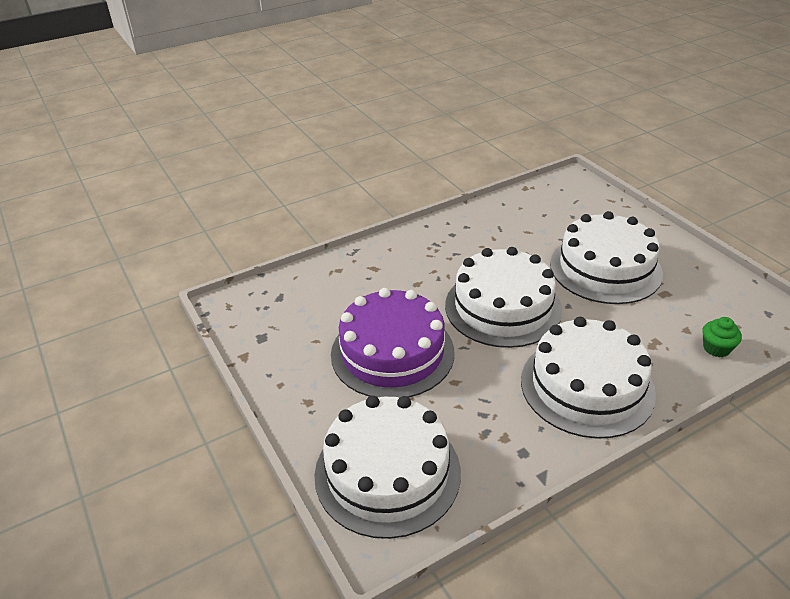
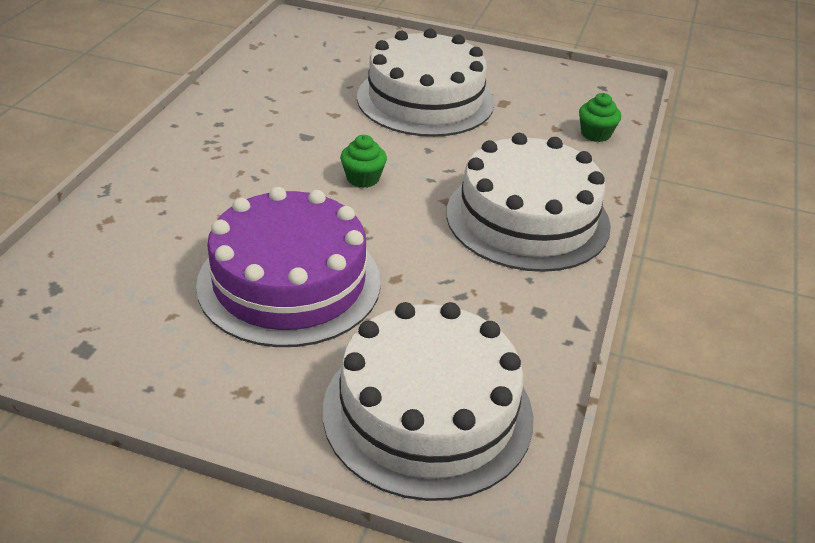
camera: 45 degrees left, 0 degrees up
(503, 307) = (363, 178): white cake -> green cupcake

